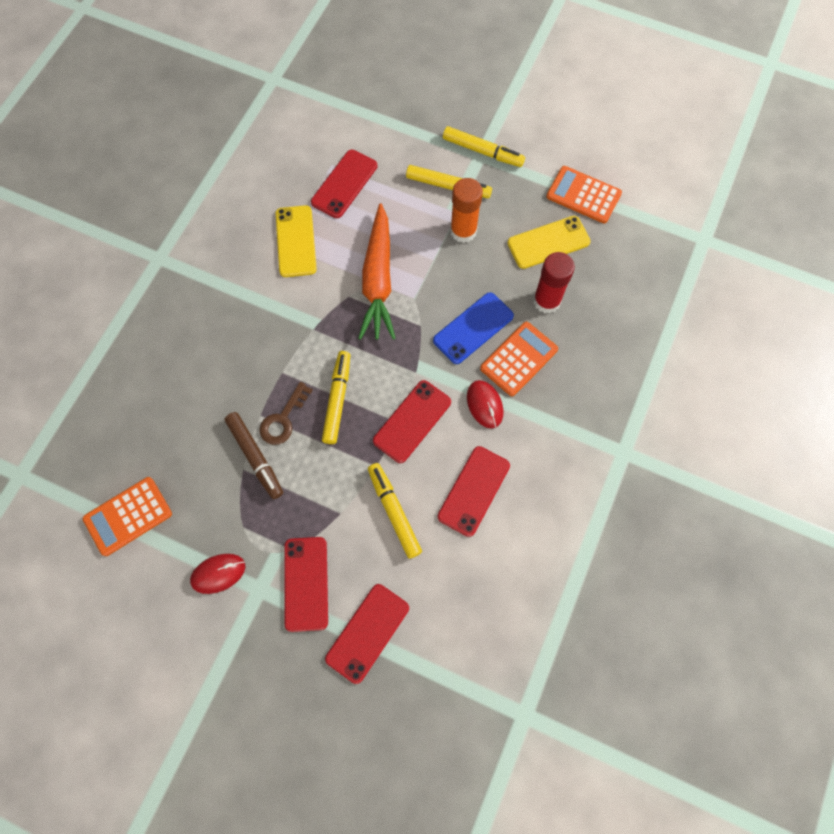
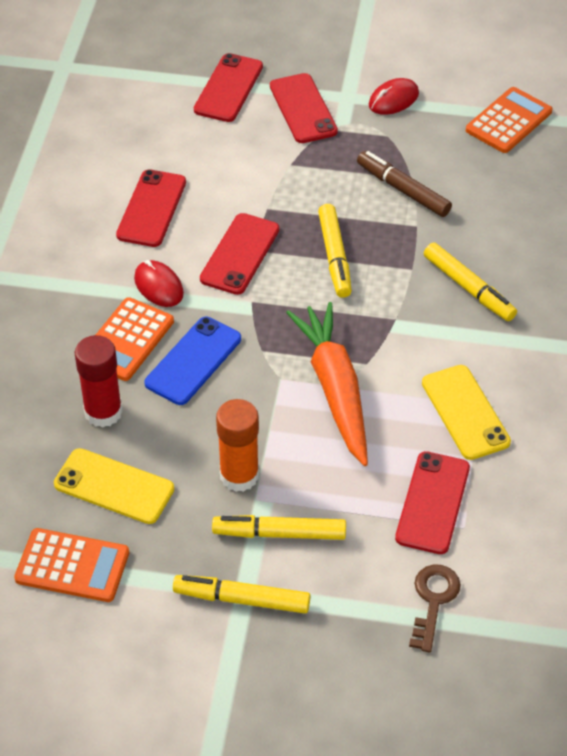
camera: 165 degrees right, 20 degrees down
(283, 419) = (388, 227): brown key -> brown key (433, 601)
(394, 511) = (234, 176): yellow marker -> yellow marker (469, 288)
(548, 242) = (114, 486): yellow phone -> yellow phone turned 60 degrees clockwise

